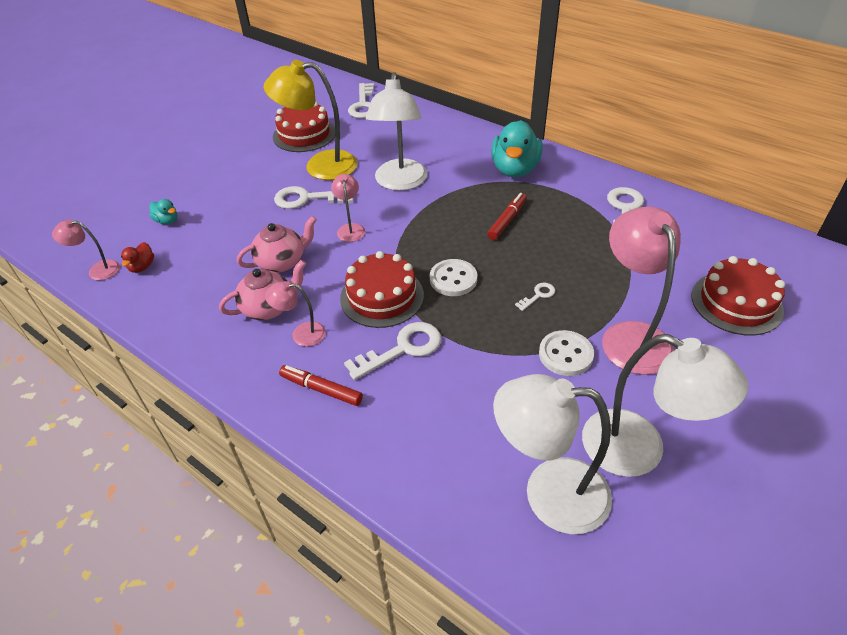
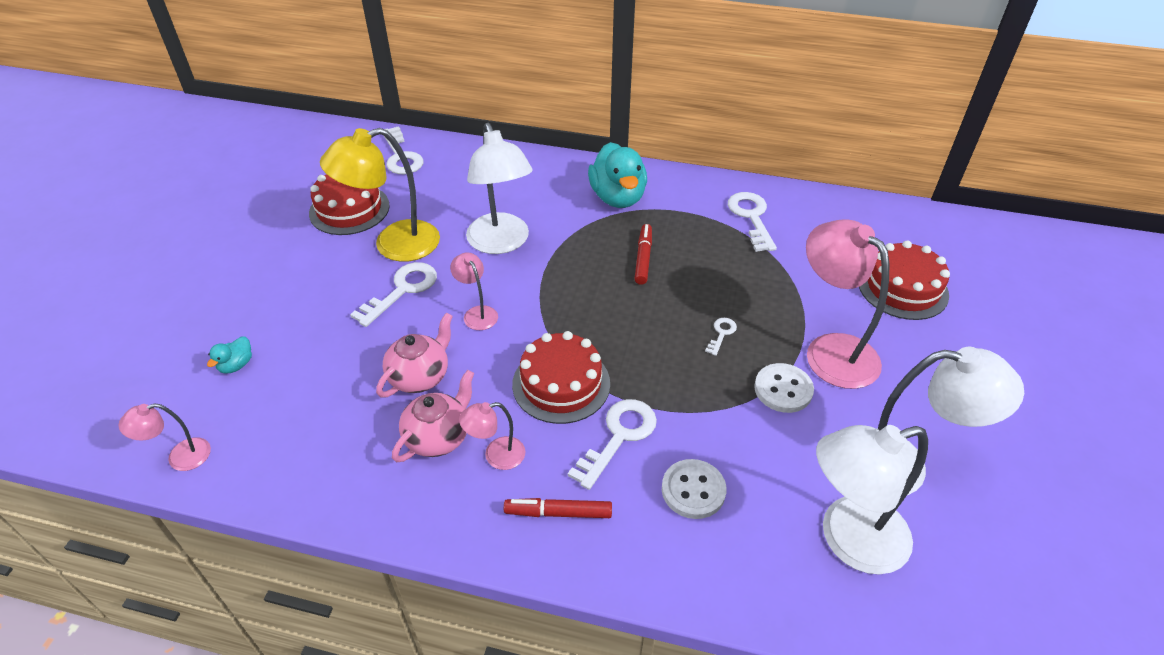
camera: 25 degrees left, 0 degrees up
(142, 267) = (241, 434): red duck -> none
(167, 221) = (236, 365): turquoise duck -> turquoise duck turned 105 degrees clockwise
(307, 199) = (402, 290): white key -> white key turned 150 degrees clockwise
(453, 279) = (626, 341): white button -> white button (693, 490)

